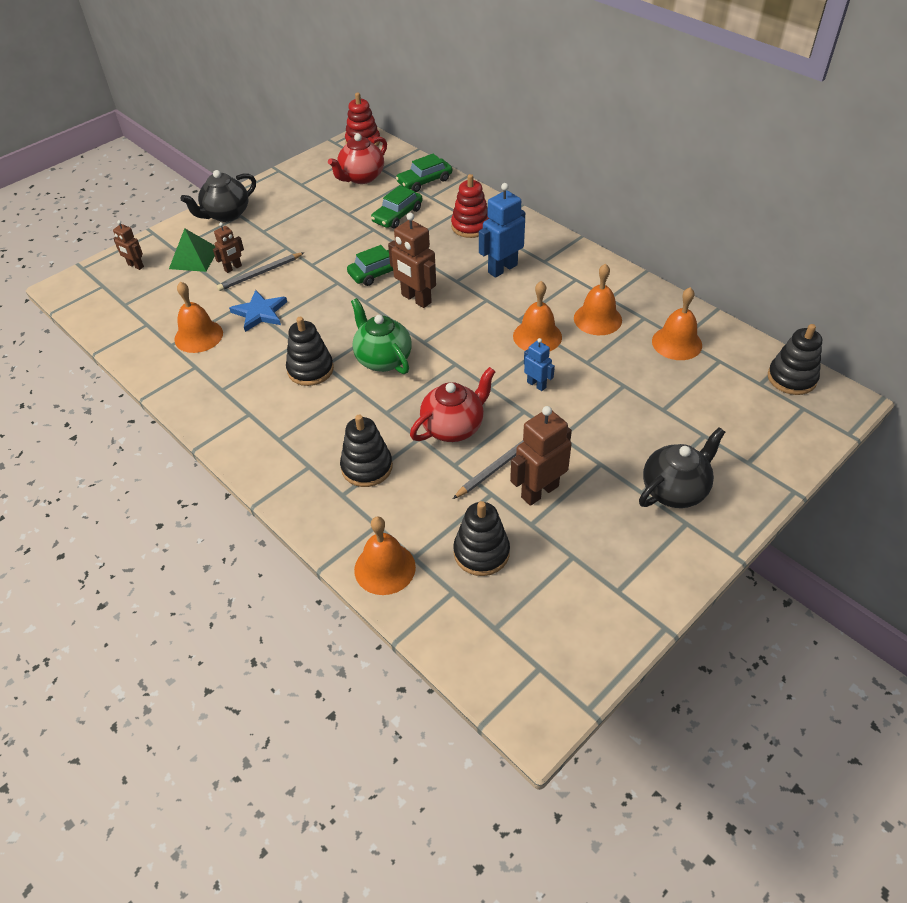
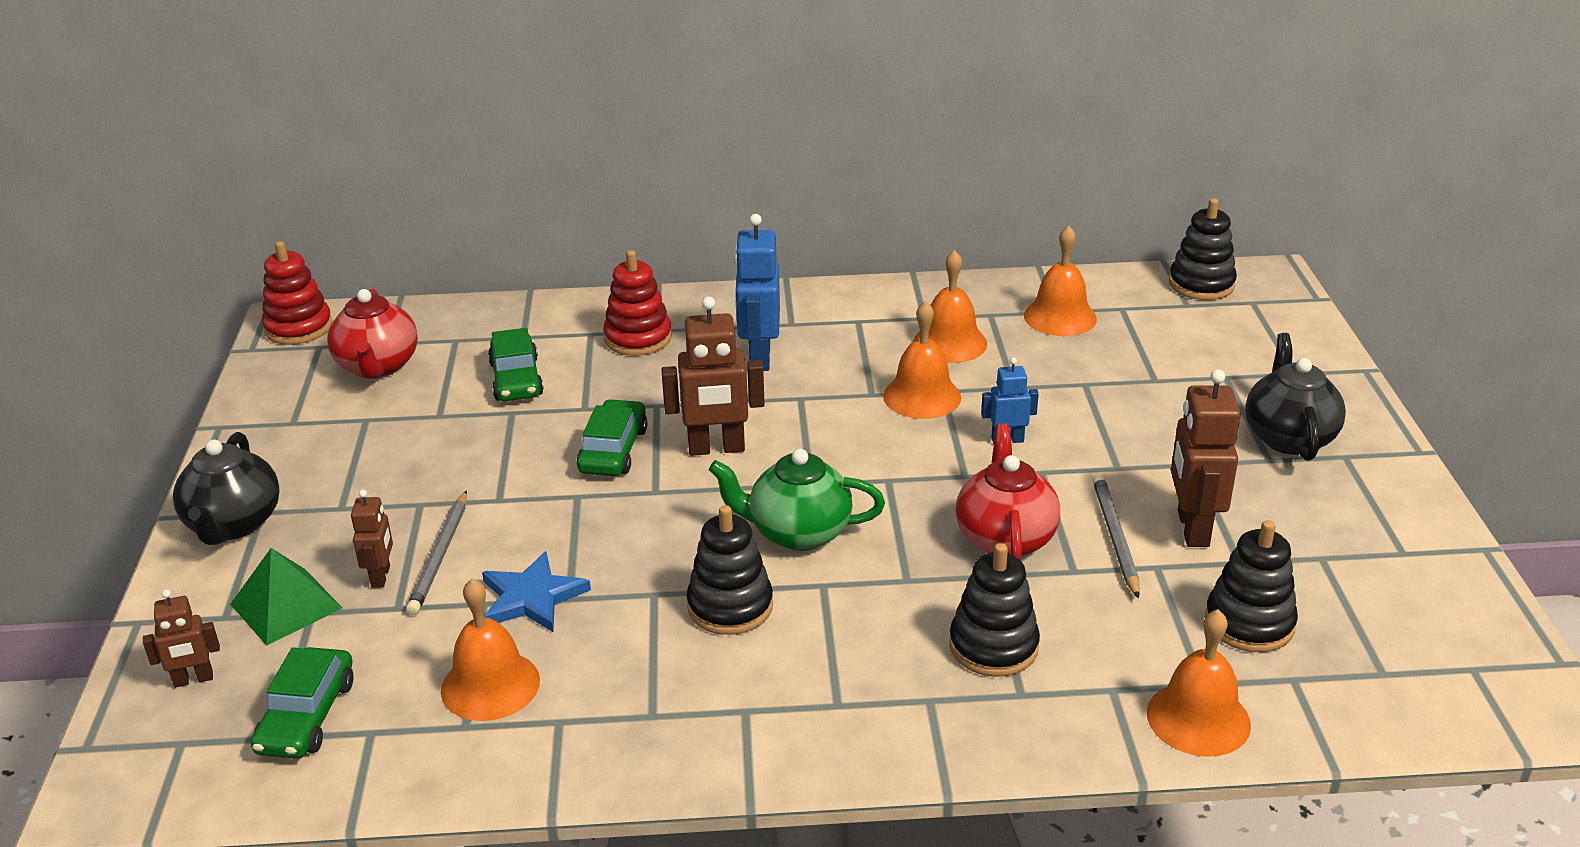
camera: 50 degrees left, 15 degrees down
(424, 181) = (481, 324): green car -> green car (307, 716)

